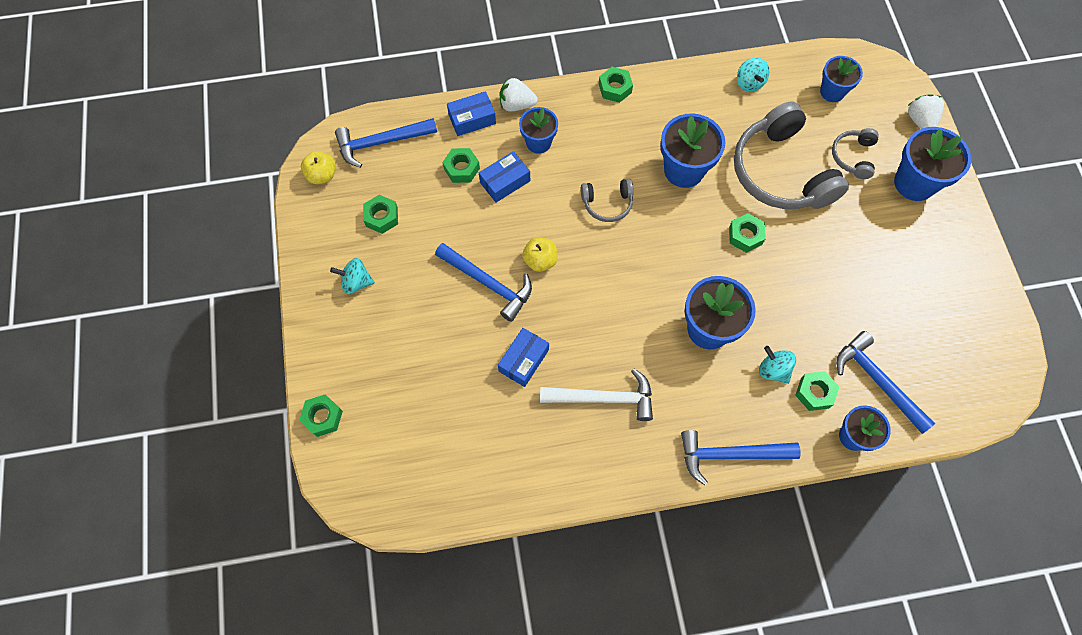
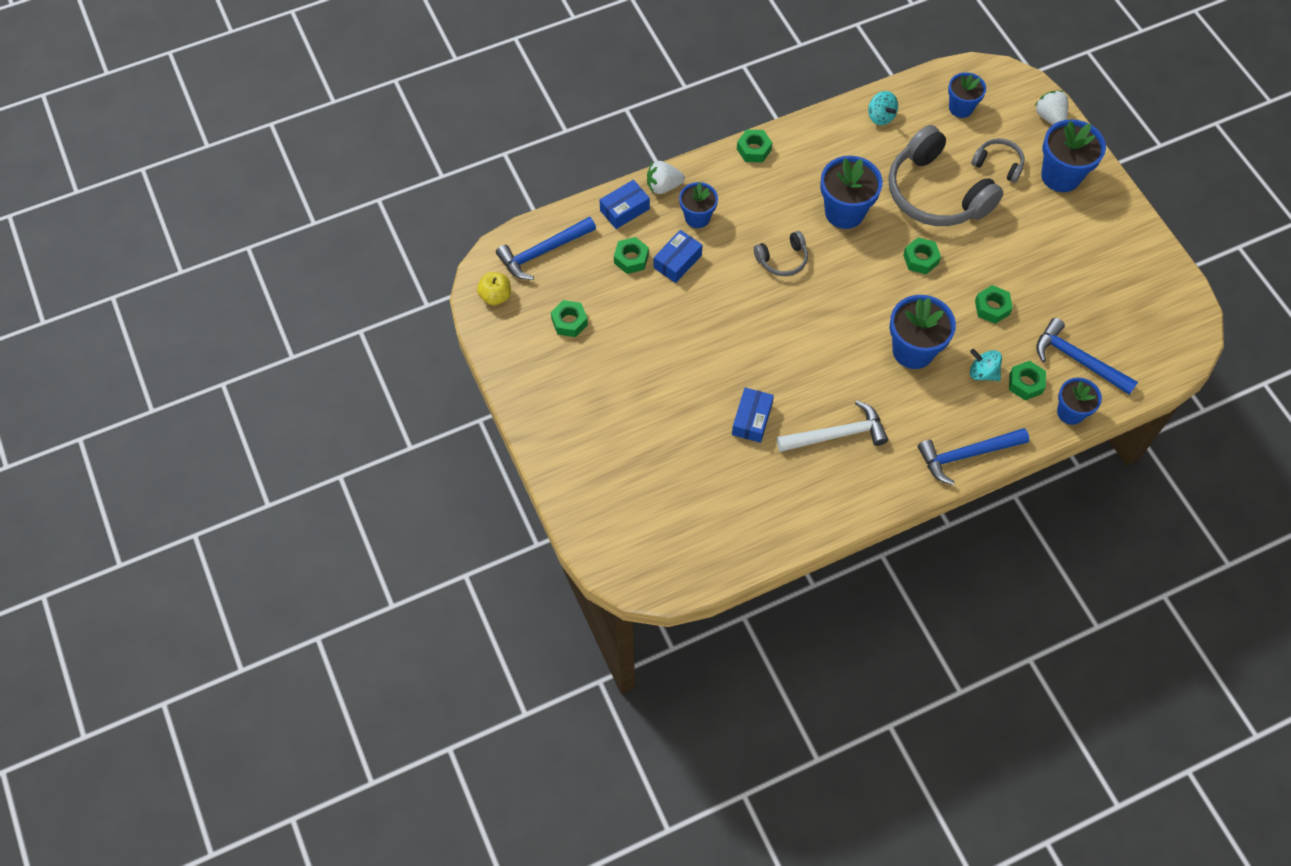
camera: 15 degrees left, 5 degrees down
(323, 417) = (580, 515): green nut -> green nut (992, 307)
(356, 282) = (567, 387): turquoise spinning top -> none
(488, 283) = (694, 359): blue hammer -> none
(540, 260) = (736, 326): yellow apple -> none
(853, 157) = (998, 164): grey headphones -> grey headphones turned 120 degrees clockwise

